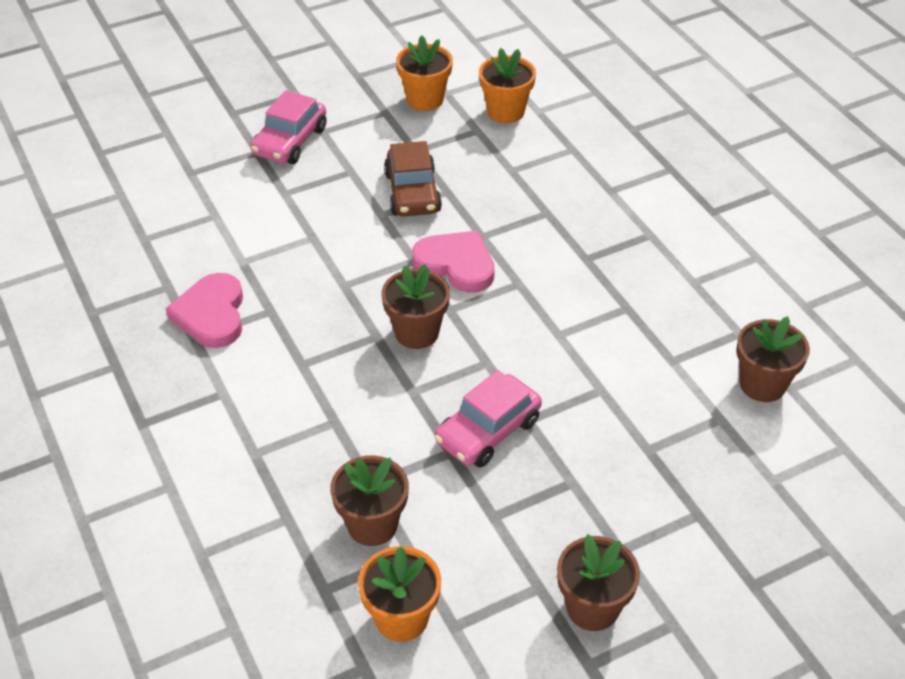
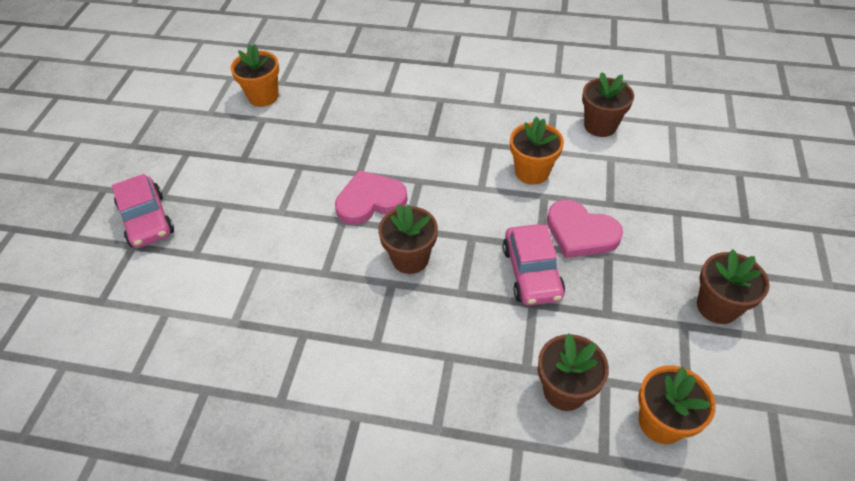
camera: 50 degrees left, 5 degrees up
(211, 314) = (267, 375): pink heart -> pink heart (580, 233)
(412, 192) = (280, 183): brown car -> none
(425, 99) = (202, 126): orange flower pot -> orange flower pot (532, 172)

